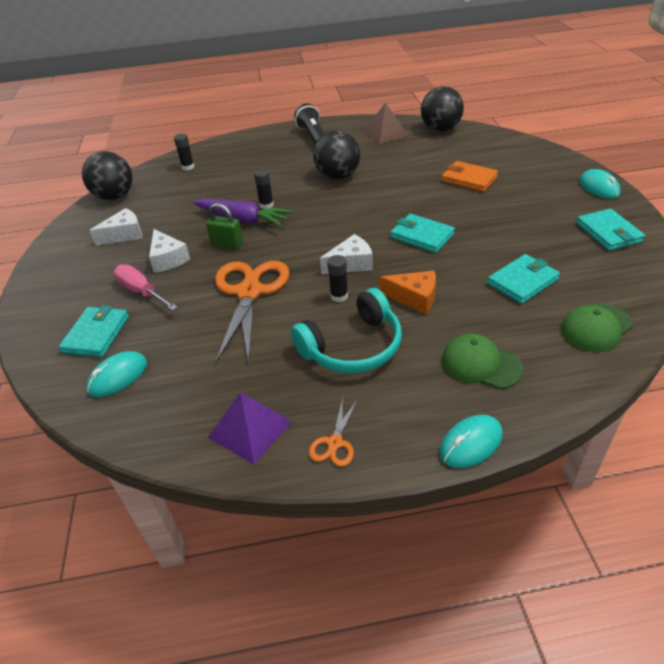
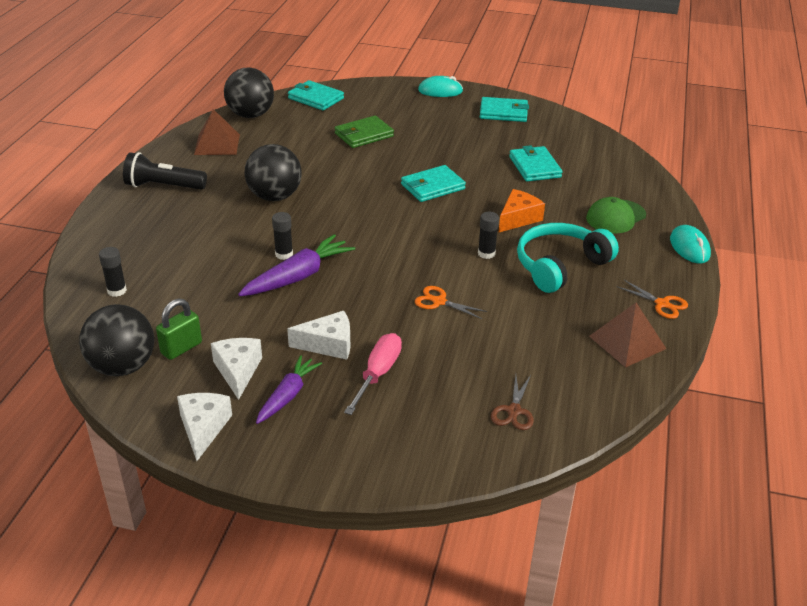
camera: 70 degrees left, 5 degrees down
(96, 334) = (432, 419): turquoise wallet -> turquoise wallet (316, 98)
(105, 262) = (288, 395): none -> purple carrot
(118, 376) = (514, 411): turquoise mouse -> brown scissors
(142, 292) = (378, 374): pink screwdriver -> pink screwdriver turned 135 degrees clockwise
(227, 244) = (337, 297): green padlock -> green padlock (181, 348)
(249, 292) = (439, 301): orange scissors -> orange scissors, size x0.44
(250, 429) = (627, 342): purple pyramid -> brown pyramid
(351, 264) = (442, 234): white cheese -> white cheese (203, 428)
(353, 347) = (560, 266): turquoise headphones -> turquoise headphones turned 120 degrees counterclockwise
(469, 179) = (364, 135): orange wallet -> green wallet
(596, 327) = (606, 161): green cap -> none

